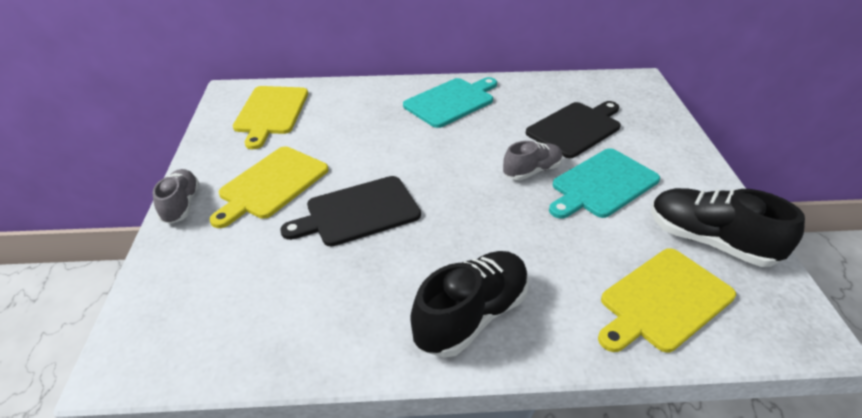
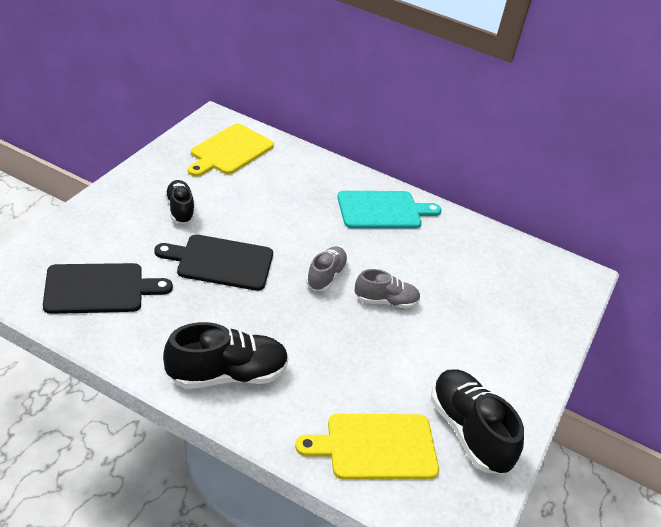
camera: 25 degrees right, 0 degrees up
(181, 205) = (109, 194): grey shoe -> grey shoe (326, 276)
(271, 184) = (180, 209): yellow cutting board -> black shoe
(576, 128) = (466, 287): black cutting board -> black cutting board (99, 289)
(602, 184) = (432, 342): turquoise cutting board -> none

